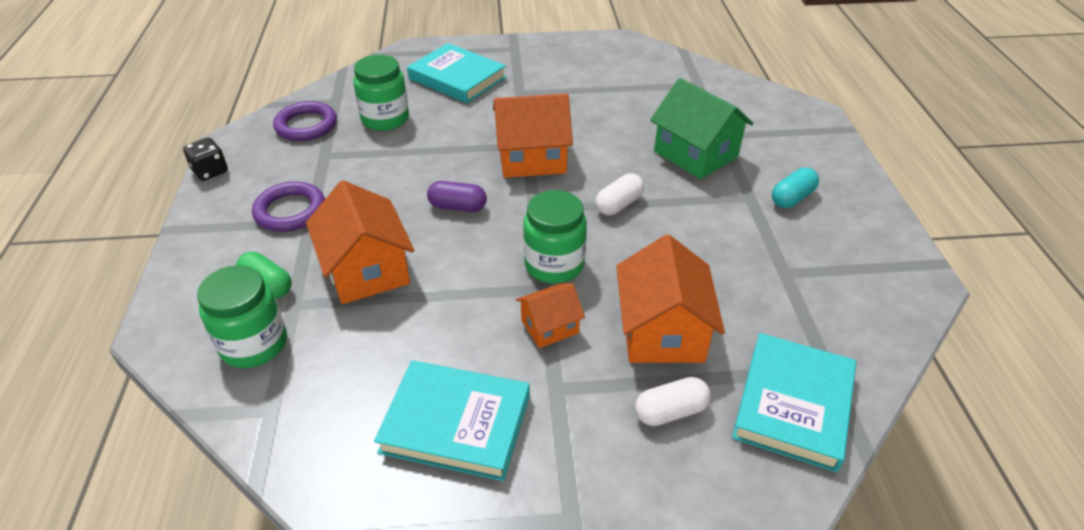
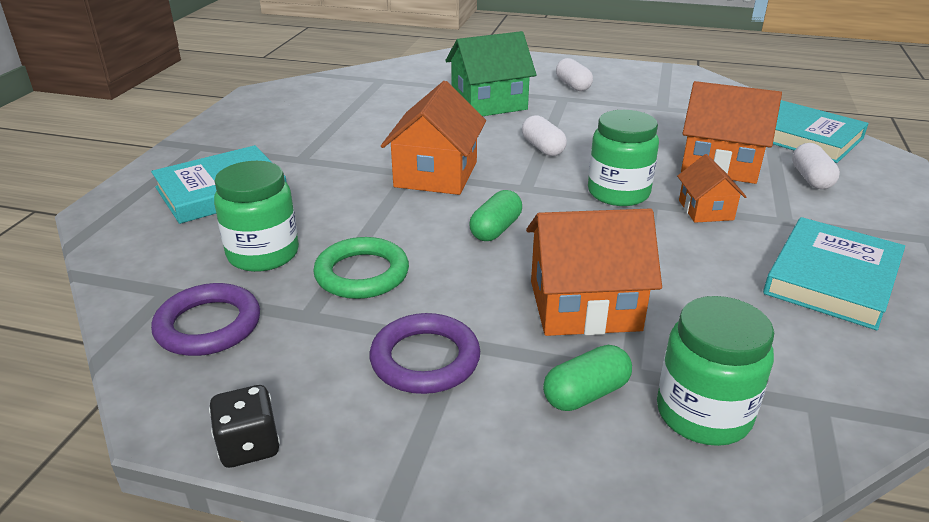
camera: 70 degrees left, 10 degrees down
(375, 162) = (362, 274): none -> green ring
(458, 207) = (495, 229): purple capsule -> green capsule
(792, 198) = (573, 85): turquoise capsule -> white capsule

